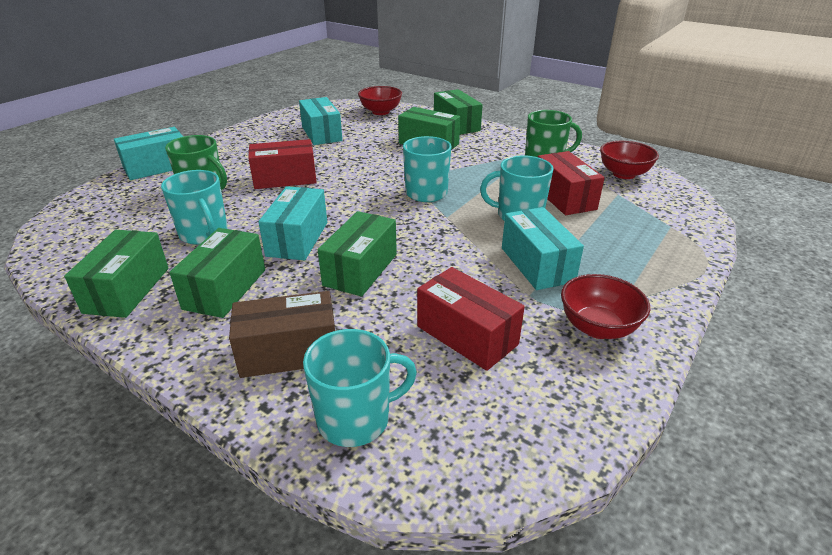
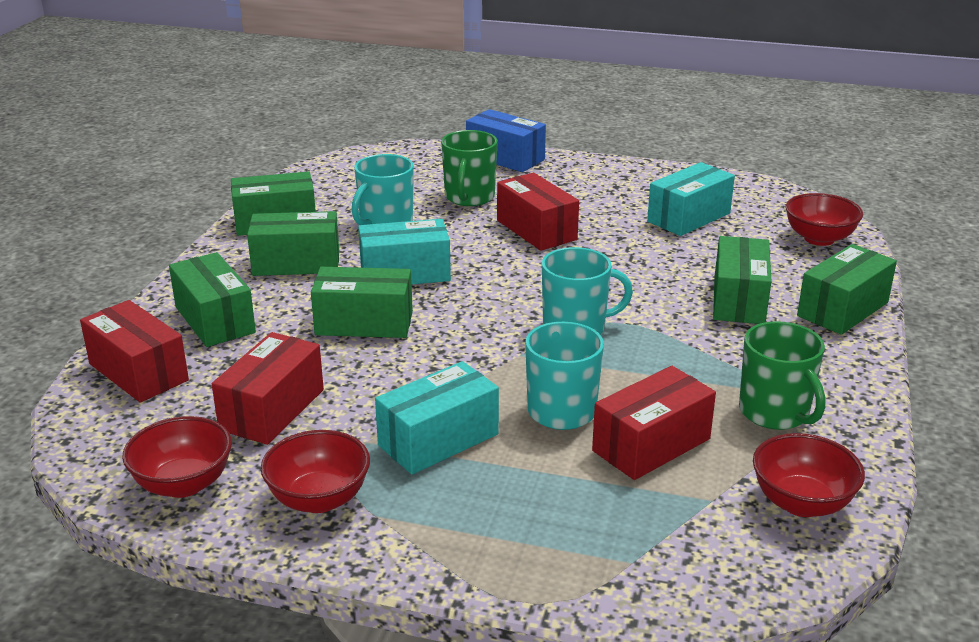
camera: 70 degrees right, 5 degrees down
(157, 167) = (505, 158): turquoise box -> blue box
(289, 352) = (215, 320): brown box -> green box
(355, 419) = (138, 372): turquoise mug -> red box
(564, 402) = (183, 484): none -> red bowl

